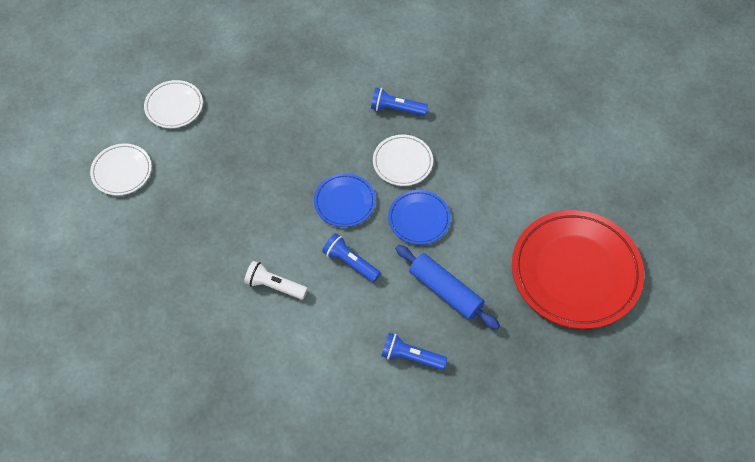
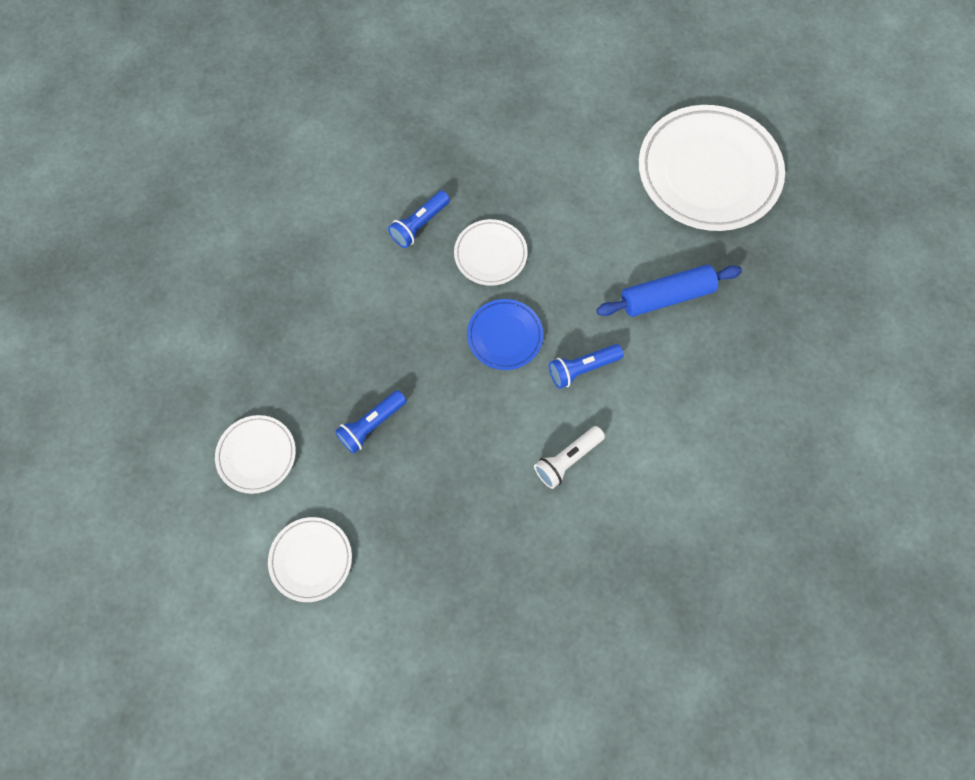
camera: 60 degrees left, 10 degrees up
(411, 357) = (722, 367): blue flashlight -> blue flashlight (371, 425)
(419, 219) = (569, 276): blue plate -> none
(575, 272) = (708, 172): red plate -> white plate

